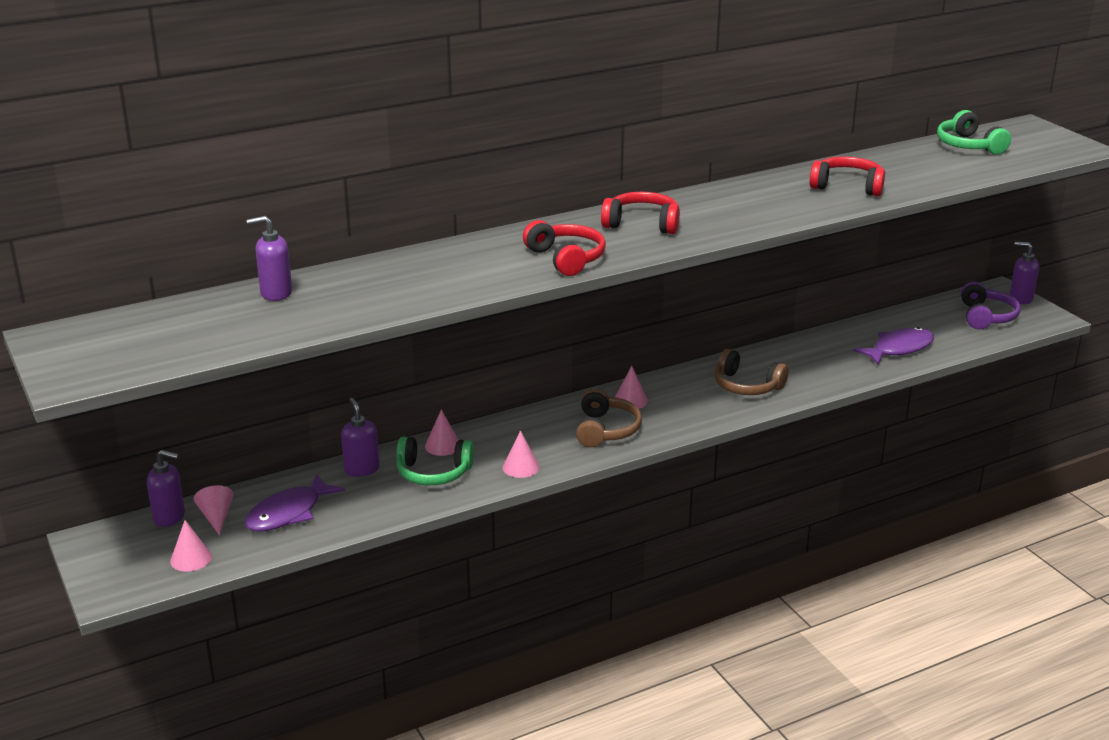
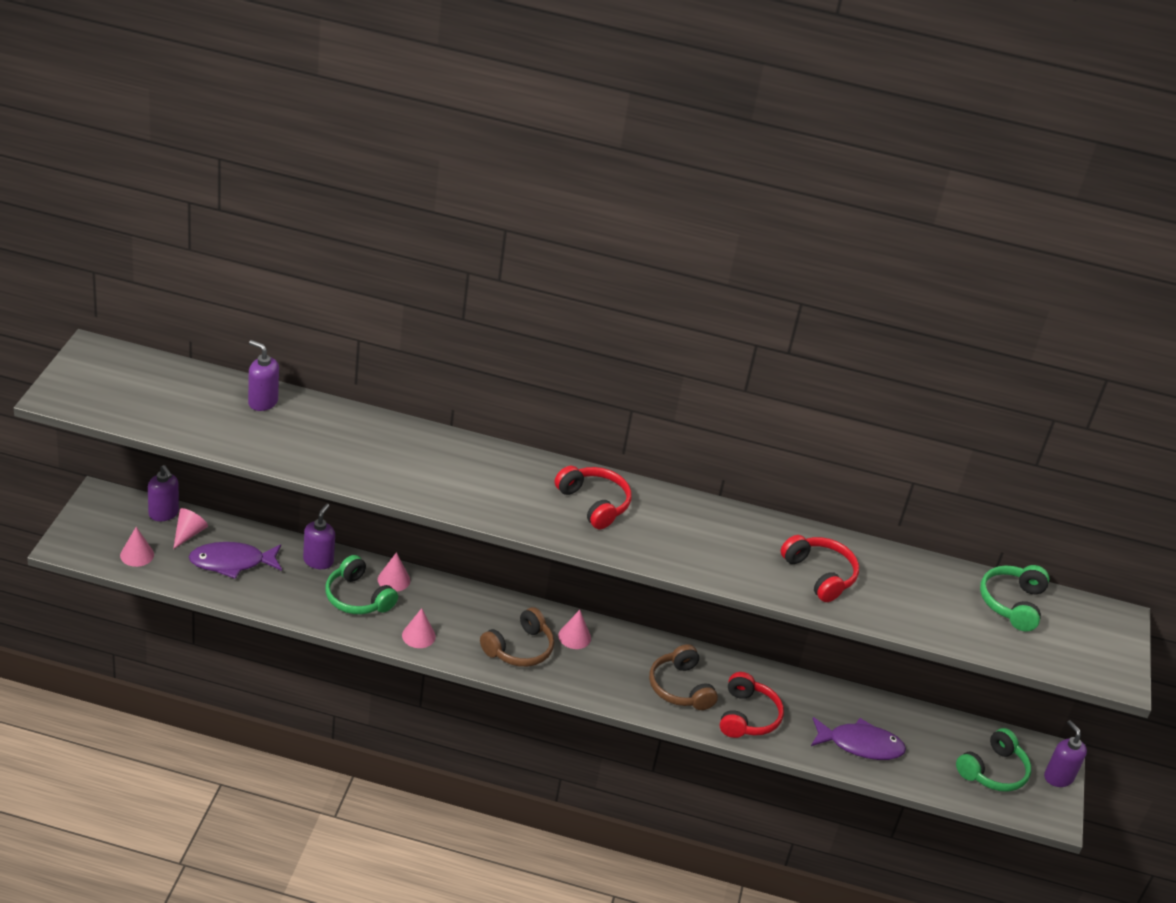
camera: 35 degrees right, 10 degrees up
(566, 258) = (487, 499): red headphones -> red headphones (747, 716)
(986, 316) = (993, 771): purple headphones -> green headphones

